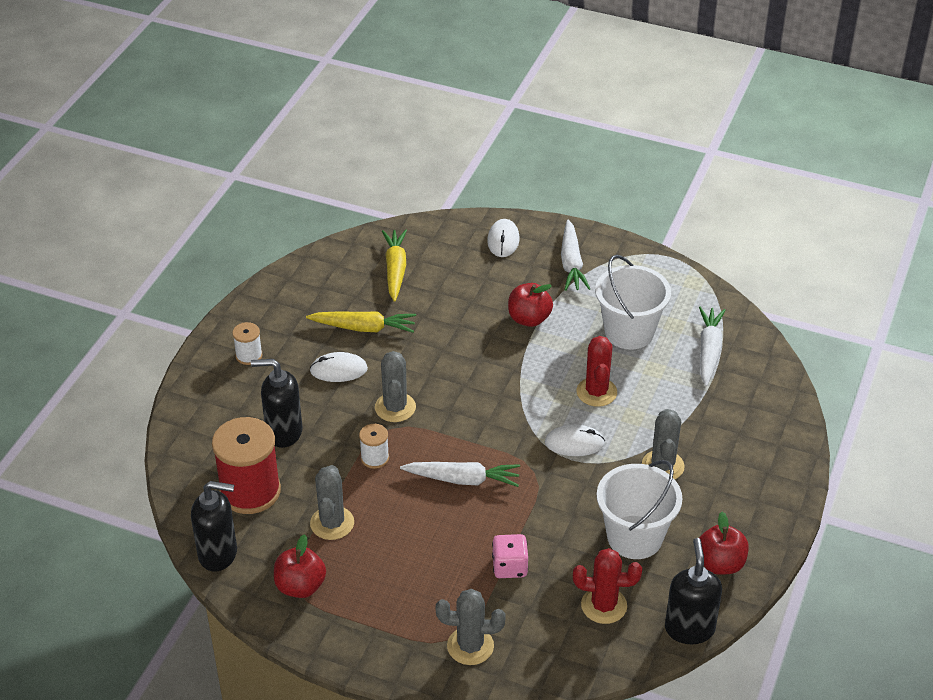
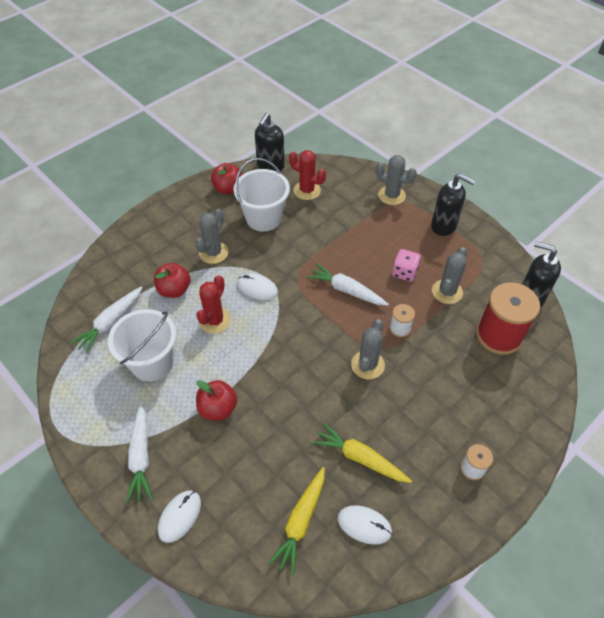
camera: 155 degrees left, 10 degrees up
(283, 432) = (462, 376): black soap dispenser -> black soap dispenser (444, 226)
(300, 586) = (480, 259): red apple -> red apple (174, 290)
(338, 370) = (398, 420): white mouse -> white mouse (364, 525)
(509, 567) = (347, 227): pink dice -> pink dice (404, 272)
(571, 263) = (141, 457): white carrot -> white carrot turned 150 degrees clockwise

